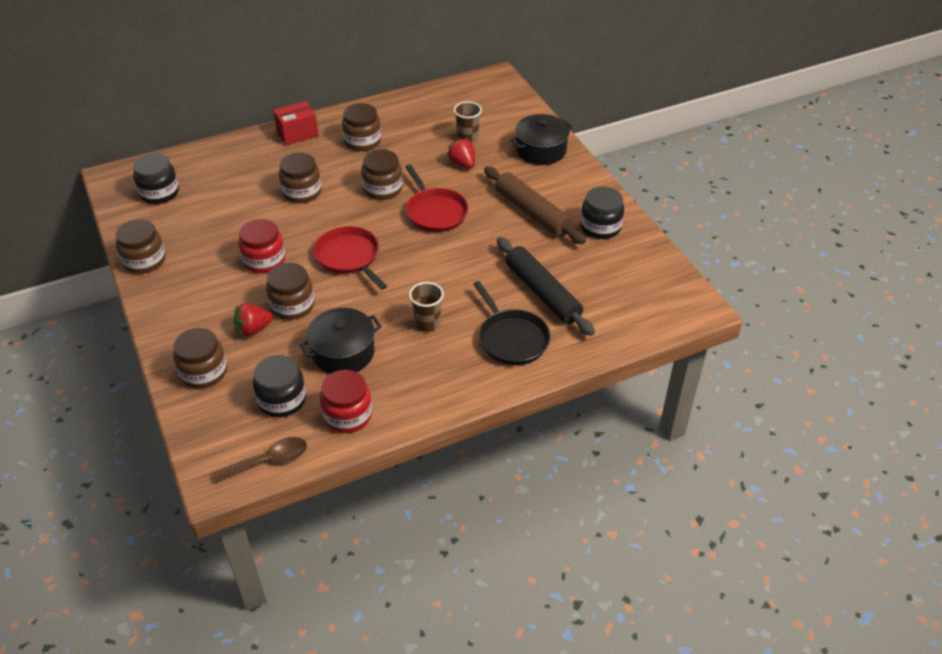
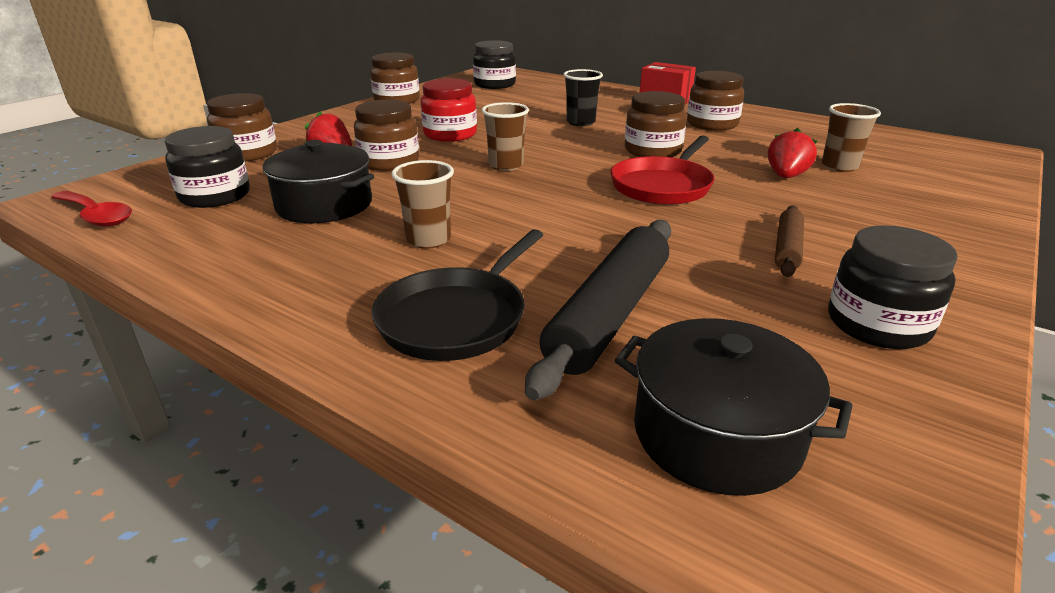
camera: 60 degrees right, 15 degrees down
(268, 461) = (96, 216): brown spoon -> red spoon
(302, 192) = (580, 122): brown jar -> black cup
(347, 415) = (197, 238): red jar -> none
(349, 257) = (506, 165): red pan -> brown cup
(532, 212) = (787, 248): brown rolling pin -> brown rolling pin, size x0.54
(541, 150) = (935, 216): black pot -> black pot (717, 434)

